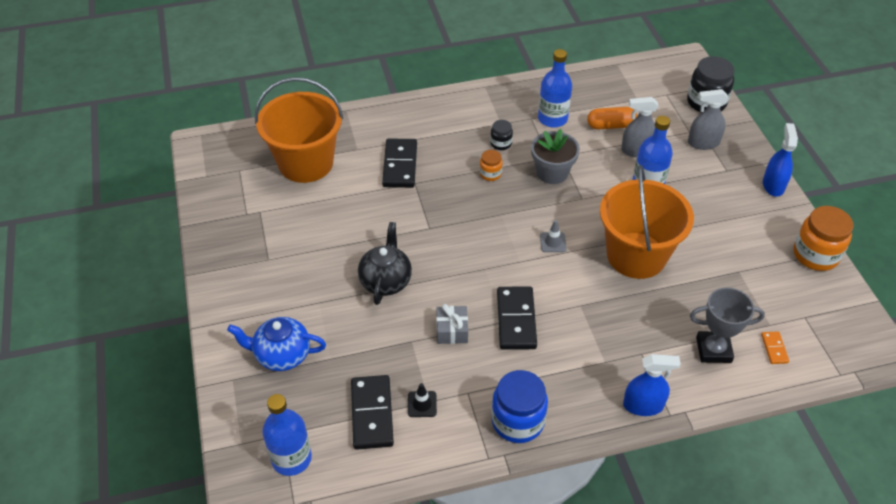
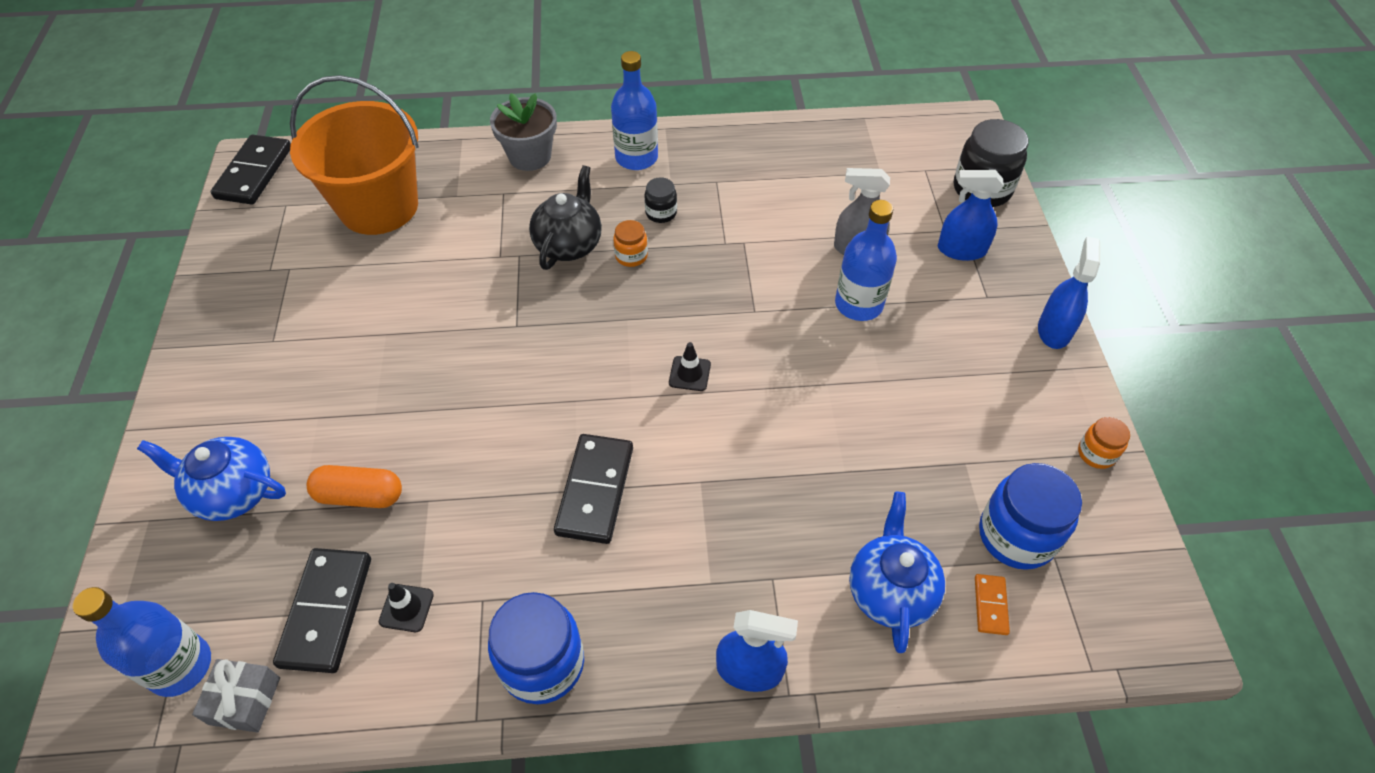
camera: 10 degrees right, 5 degrees up
(386, 281) = (425, 398): black teapot -> black teapot (569, 244)
(400, 165) = (507, 227): black domino -> black domino (254, 173)
(452, 330) = (493, 493): grey gift -> grey gift (244, 701)
(552, 118) = (747, 186): blue bottle -> blue bottle (636, 158)
(552, 173) = (721, 266): grey flower pot -> grey flower pot (530, 156)
(553, 242) = (689, 374): grey traffic cone -> black traffic cone
(610, 125) = (829, 206): orange capsule -> orange capsule (360, 496)
(636, 255) = (810, 413): orange bucket -> none
(703, 143) = (961, 250): grey spray bottle -> blue spray bottle
(713, 350) = (890, 591): grey trophy -> blue teapot
(780, 308) = (1016, 536): none -> blue jar
(815, 255) = (1096, 453): orange jar -> orange jar, size x0.52

